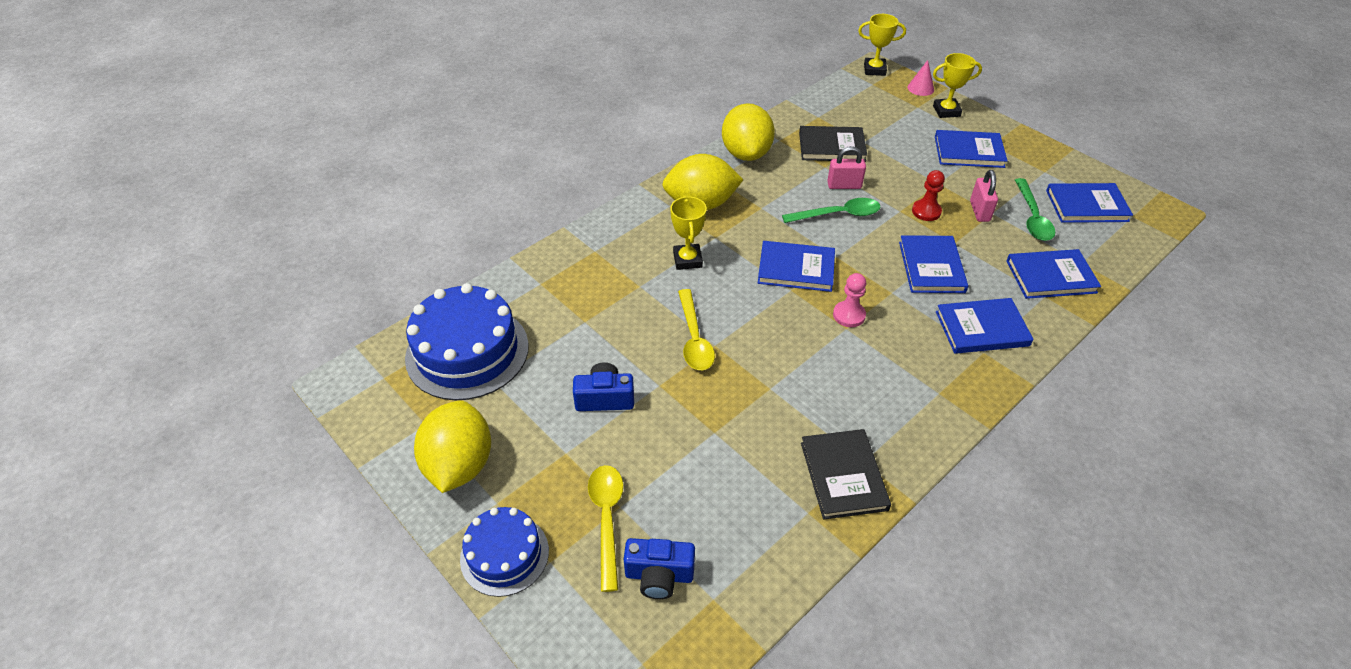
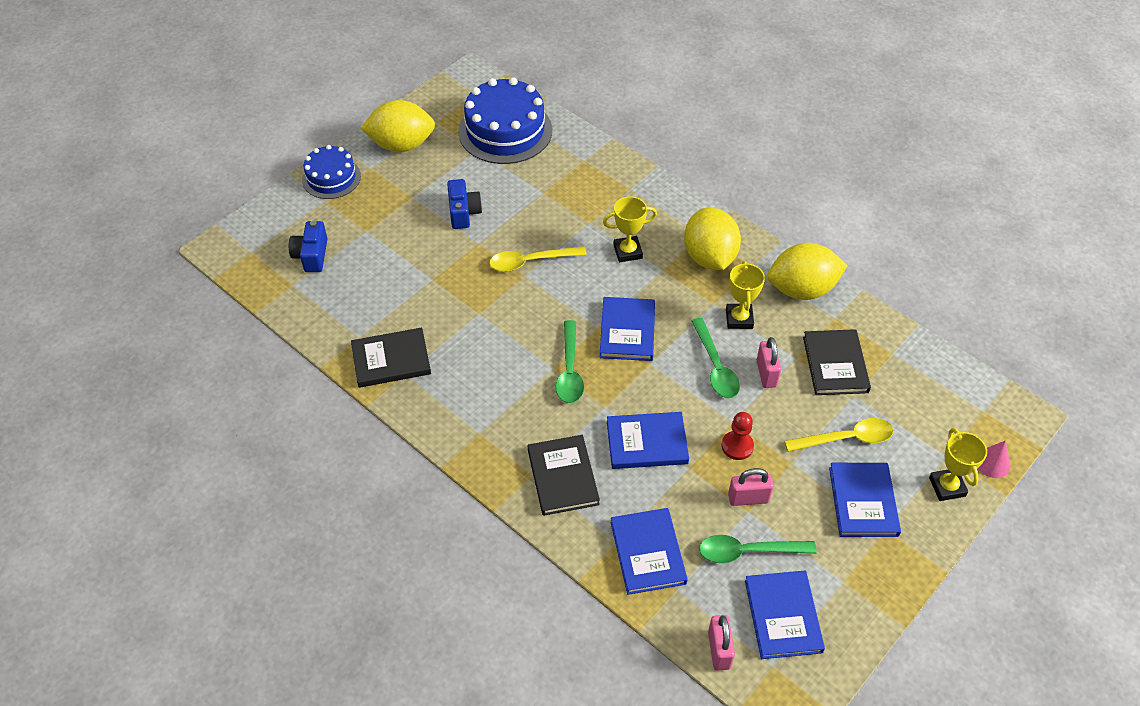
camera: 85 degrees right, 5 degrees up
(607, 519) = (356, 225): yellow spoon -> yellow spoon (846, 438)
(849, 315) = (569, 370): pink pawn -> green spoon
(874, 70) = (1019, 414): yellow trophy -> yellow trophy (739, 319)
(982, 329) = (562, 477): blue book -> black book
(1130, 243) = (719, 650): none -> pink padlock

